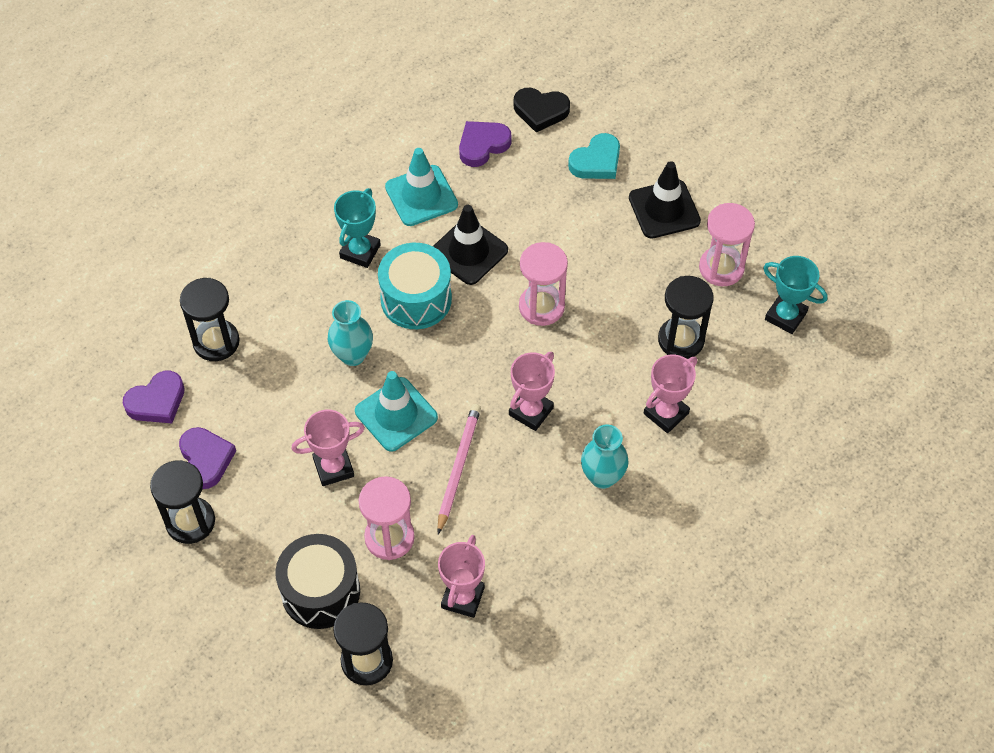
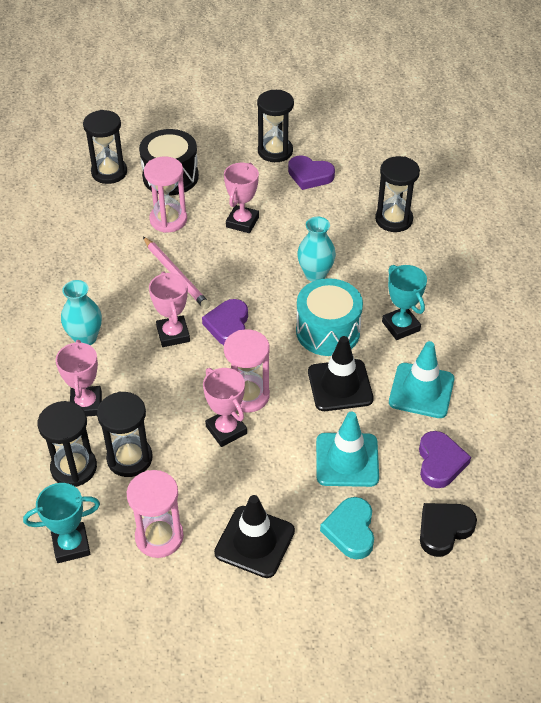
camera: 130 degrees right, 10 degrees down
(157, 401) = (374, 175): purple heart -> purple heart (228, 325)
(396, 414) = (247, 269): turquoise traffic cone -> turquoise traffic cone (347, 460)
(462, 597) = (94, 227): pink trophy -> pink trophy (226, 430)
(728, 370) = (74, 468): none -> black hourglass

